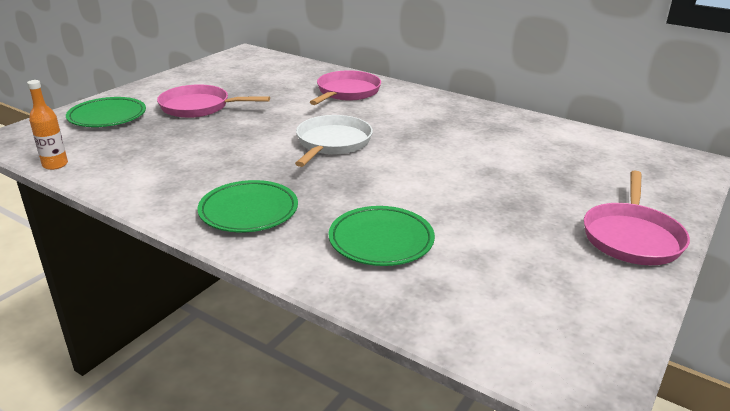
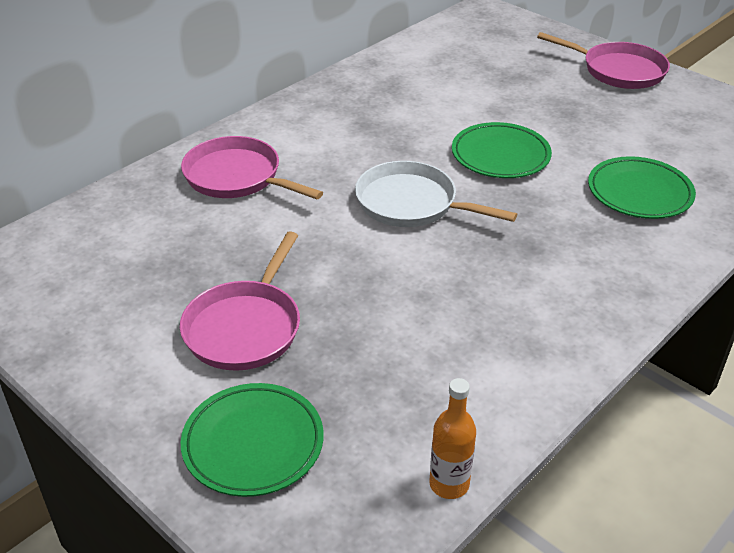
camera: 80 degrees left, 10 degrees up
(248, 211) = (587, 276): green plate -> green plate (500, 155)

